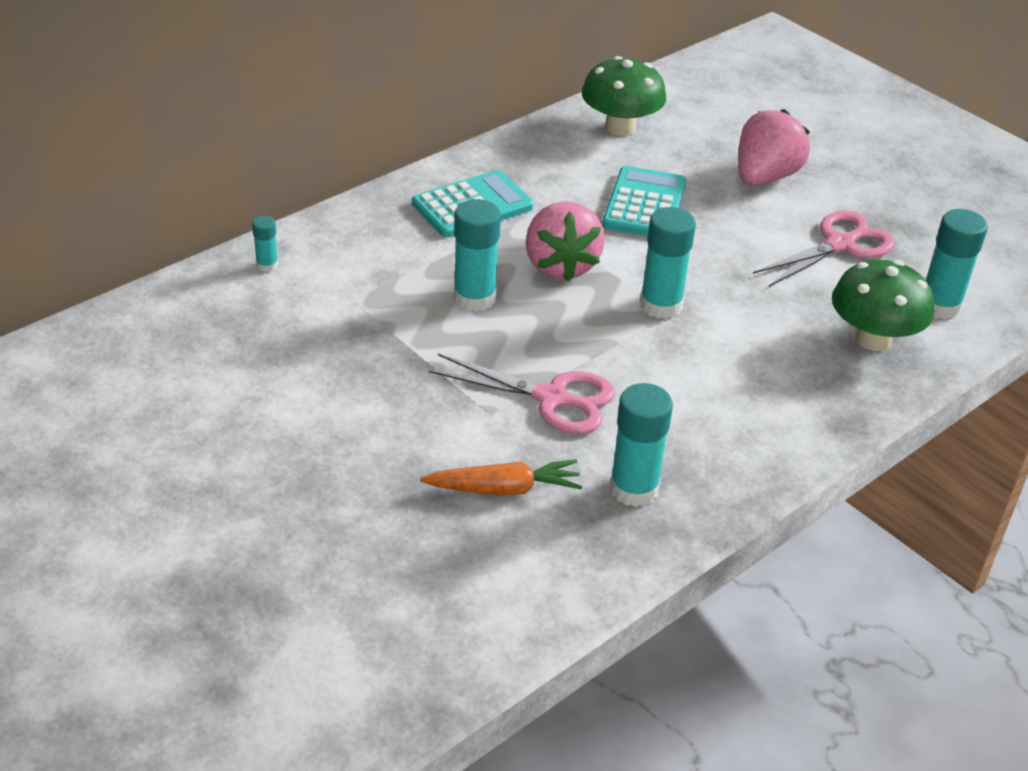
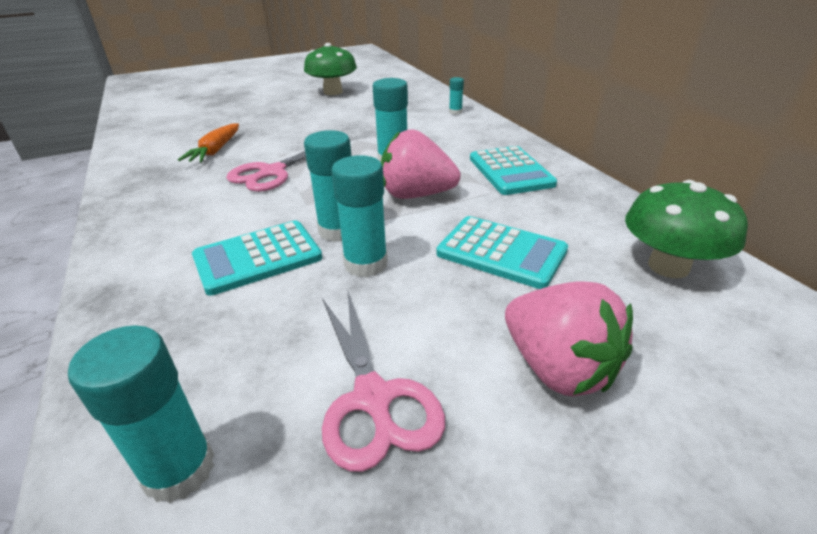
camera: 110 degrees right, 5 degrees down
(634, 489) = (167, 186): turquoise glue stick -> turquoise glue stick (366, 264)
(735, 345) = (258, 258): none -> turquoise calculator
(873, 339) = (183, 361): green mushroom -> green mushroom (333, 92)

